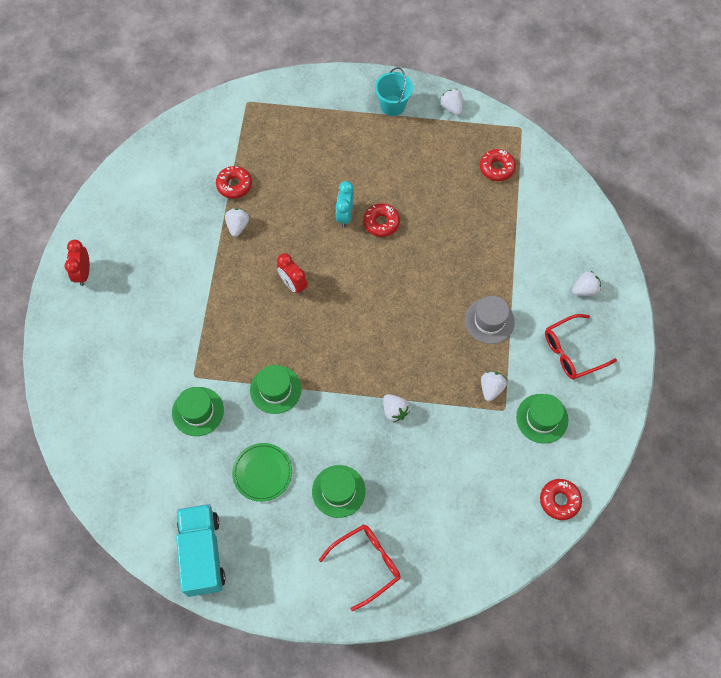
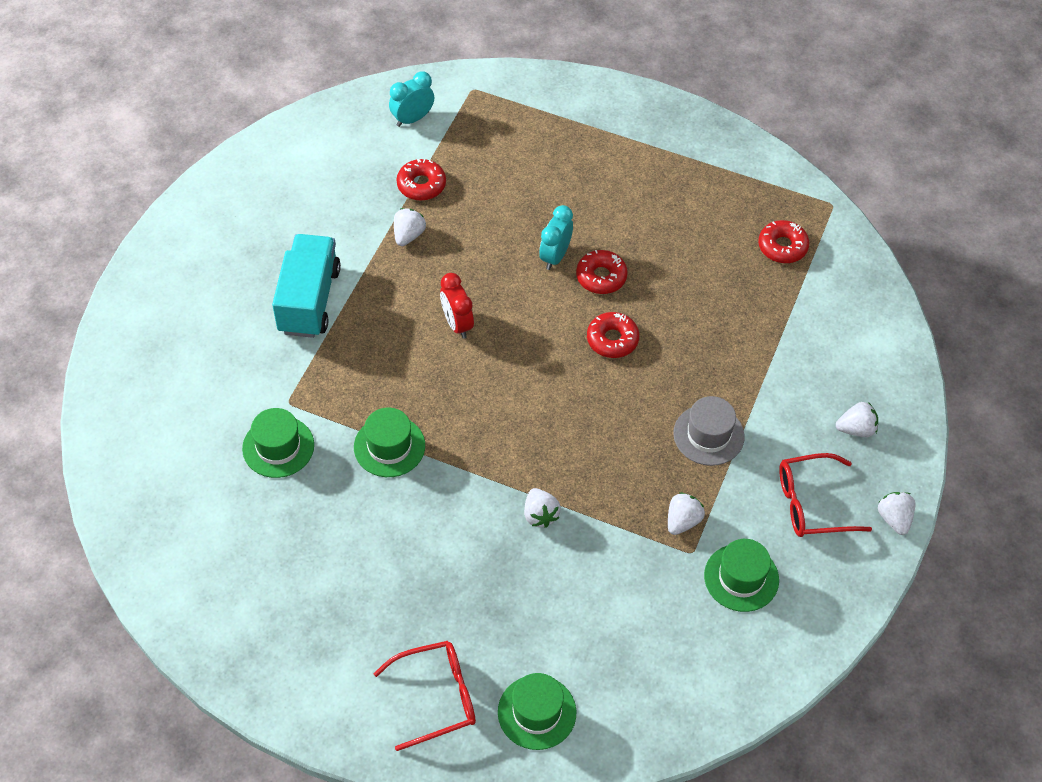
camera: 15 degrees right, 10 degrees down
(83, 273) = (190, 243): red clock -> none
(202, 554) = (223, 623): turquoise truck -> turquoise truck (309, 300)
(211, 135) = (412, 119): none -> turquoise clock
(262, 473) = (336, 545): green plate -> none
(338, 491) = (430, 595): green hat -> green hat (537, 712)
(392, 105) = (665, 137): turquoise bucket -> none
(451, 108) = (745, 158): white strawberry -> white strawberry (894, 519)
(559, 500) = (731, 690): red donut -> red donut (612, 340)

